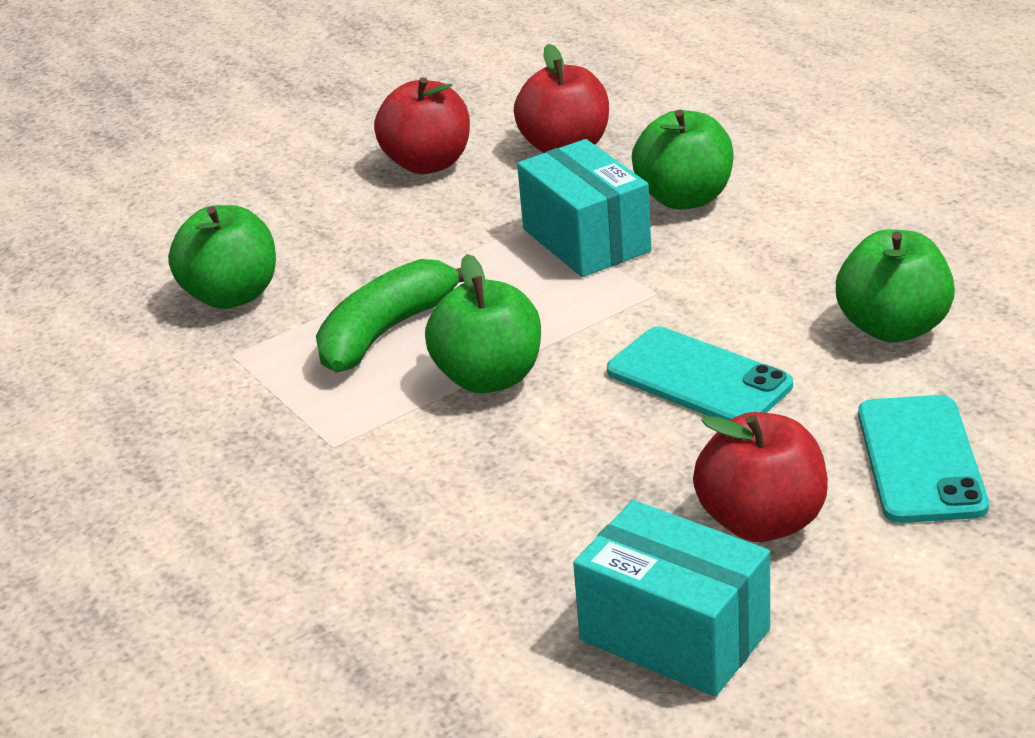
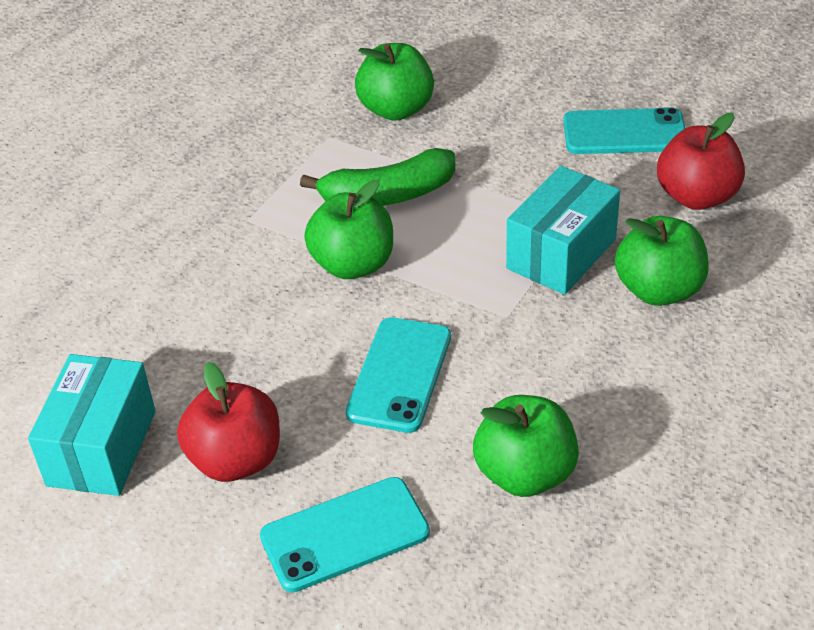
camera: 65 degrees right, 10 degrees up
(387, 331) = (387, 195): green banana -> green banana turned 150 degrees clockwise
(428, 164) = (624, 133): red apple -> turquoise phone

